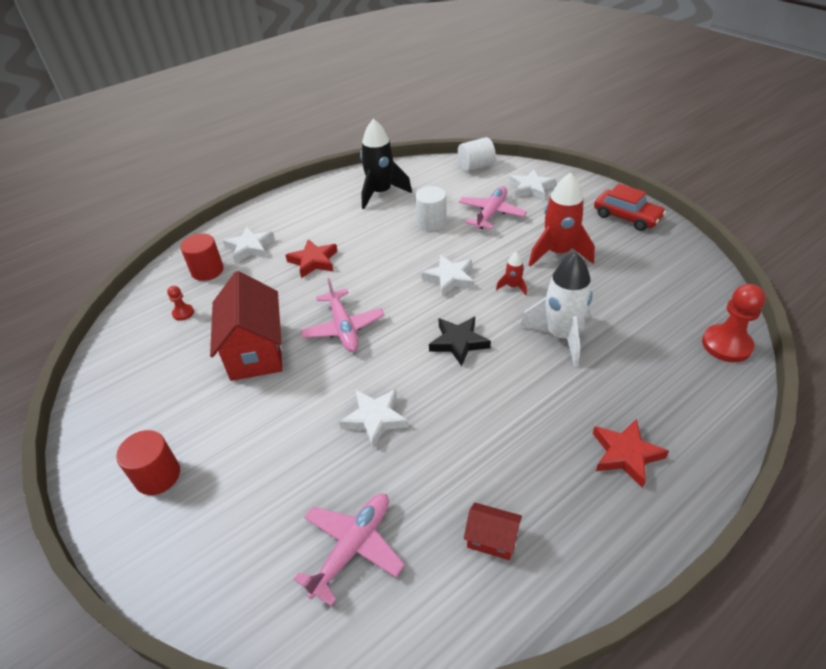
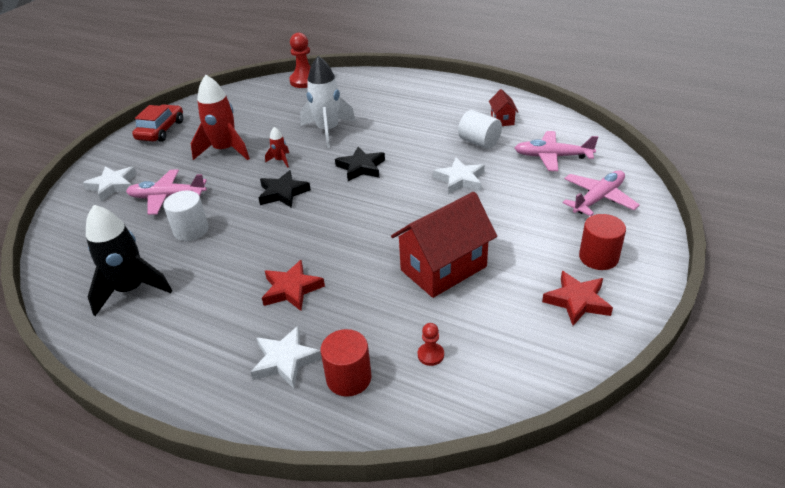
camera: 115 degrees left, 5 degrees down
(343, 328) = (380, 228): pink plane -> pink plane (598, 199)
(449, 278) = (283, 193): white star -> black star
(475, 166) = (61, 233): white cylinder -> white cylinder (479, 142)
(625, 454) = (414, 96): red star -> red star (577, 301)

